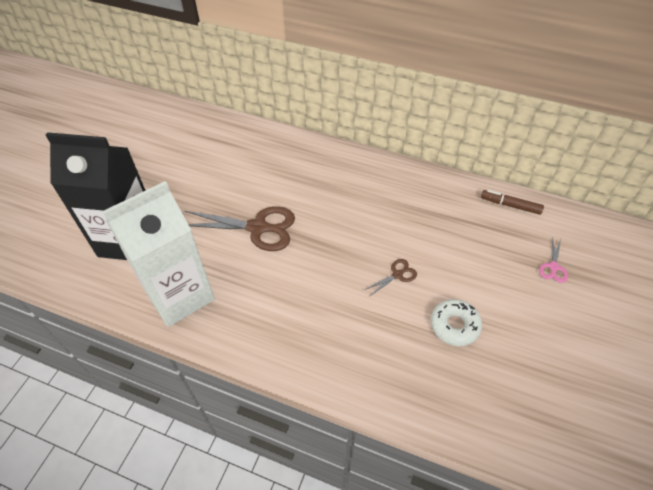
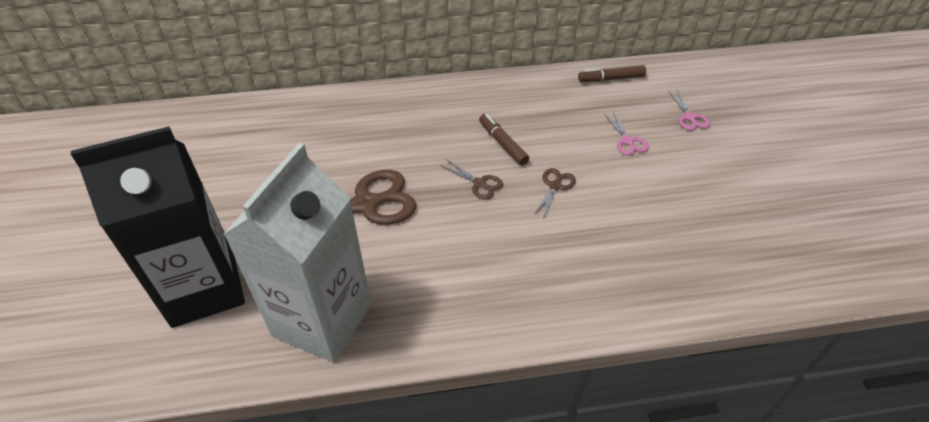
camera: 30 degrees left, 5 degrees down
(344, 247) = (479, 183): none -> brown scissors
(383, 223) = (502, 143): none -> brown marker
(454, 325) = (646, 208): white donut -> none
(483, 264) = (628, 141): none -> pink scissors

